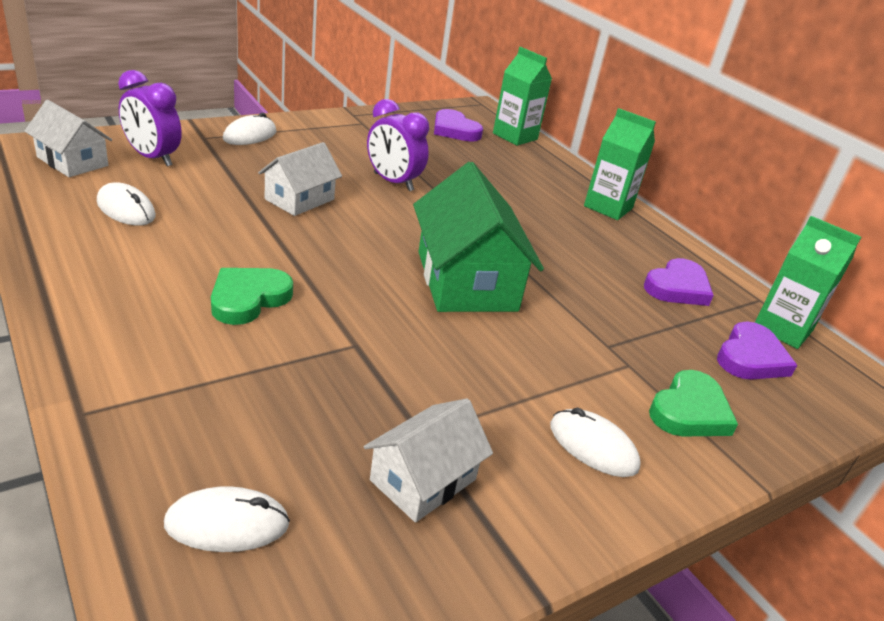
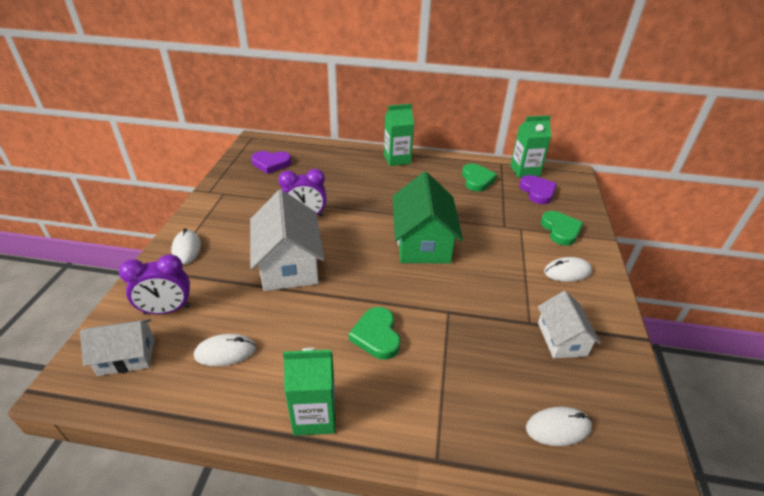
camera: 45 degrees left, 5 degrees up
(227, 524) = (558, 428): white mouse -> white mouse turned 45 degrees clockwise
(299, 199) = (289, 264): white house -> white house, size x1.71
(466, 281) = (422, 242): green house -> green house turned 60 degrees clockwise
(515, 136) = (300, 147): green carton -> green carton (314, 415)
(677, 287) = (477, 180): purple heart -> green heart

